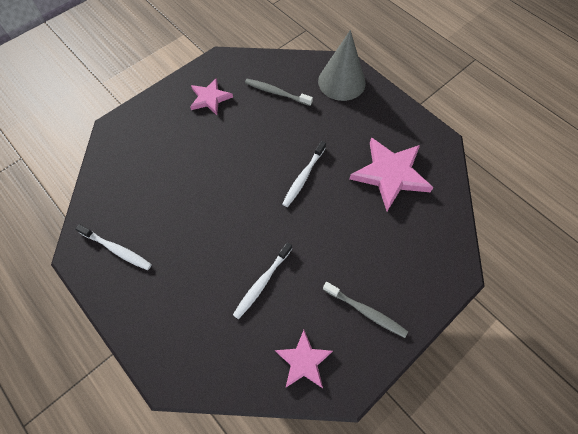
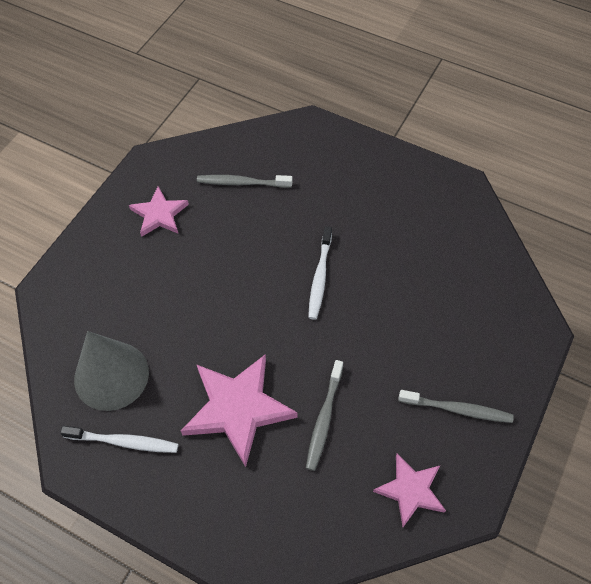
camera: 20 degrees left, 5 degrees down
(262, 283) = (324, 419): white toothbrush -> grey toothbrush
(341, 82) = (317, 146): grey cone -> grey cone (111, 375)
(390, 174) = (421, 242): pink star -> pink star (238, 409)

